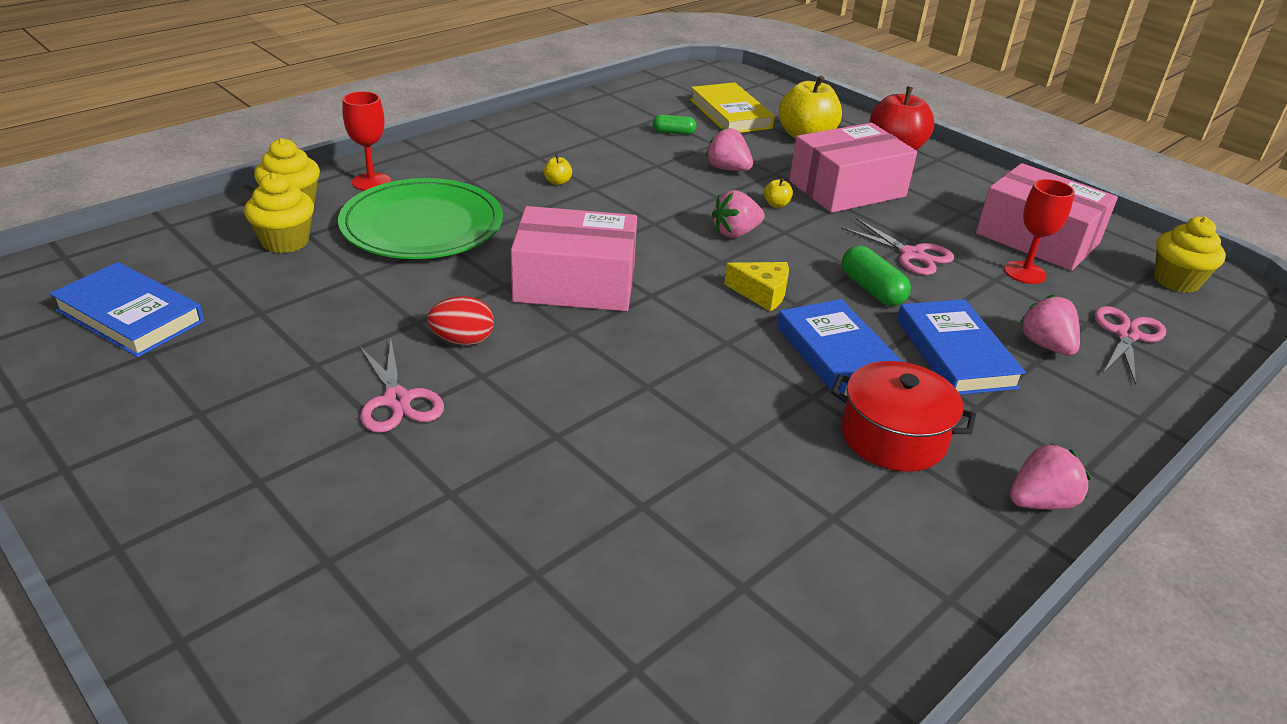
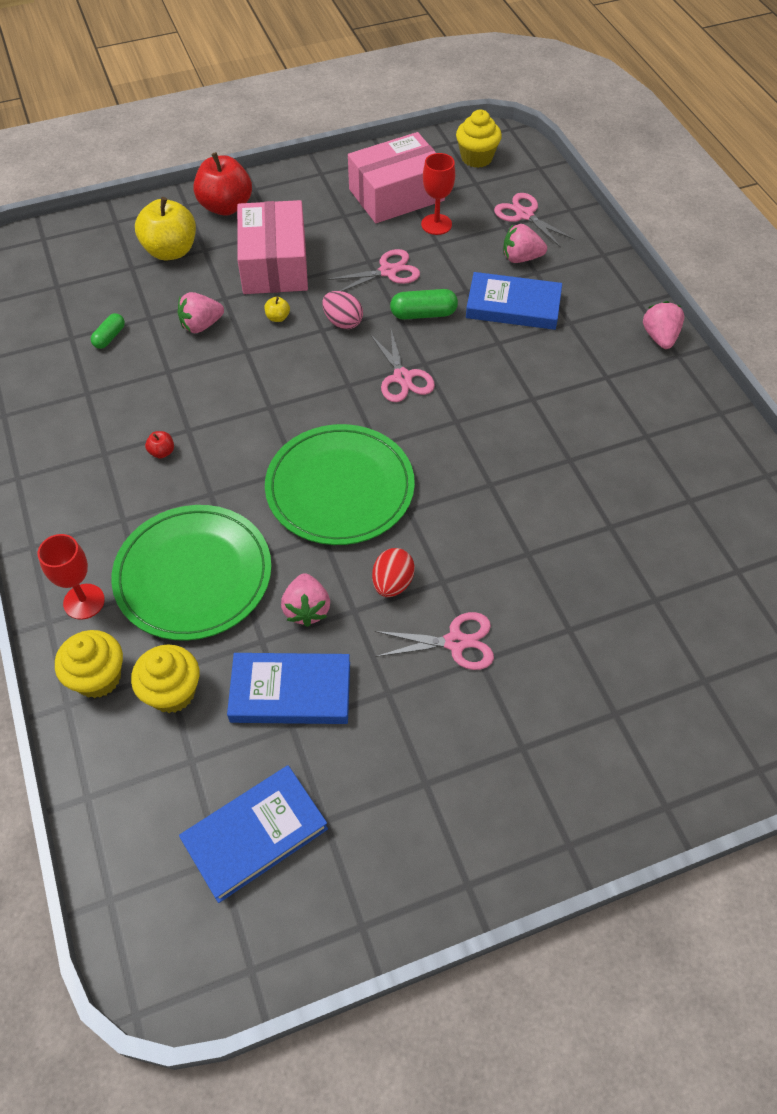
camera: 65 degrees left, 20 degrees up
(557, 182) = (162, 452): yellow apple -> red apple
(575, 283) = (340, 488): pink box -> green plate
(730, 114) = (95, 283): yellow book -> none
(735, 233) = (310, 360): pink strawberry -> pink strawberry (306, 609)
(762, 293) = (402, 377): yellow cheese -> pink scissors
(807, 241) = (343, 322): none -> pink egg
(838, 356) = (494, 366): blue book -> blue book (290, 692)
(893, 437) = (585, 376): red pot -> none

